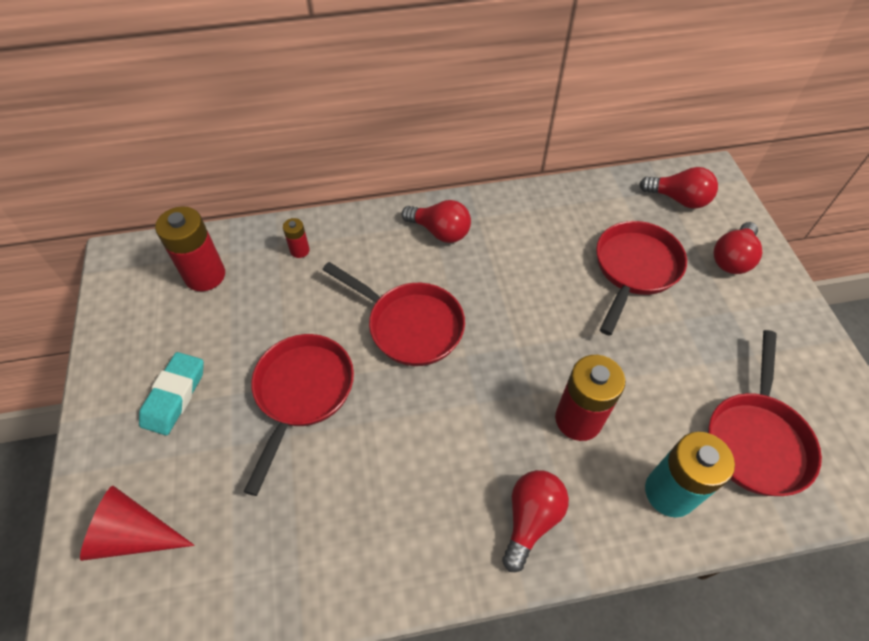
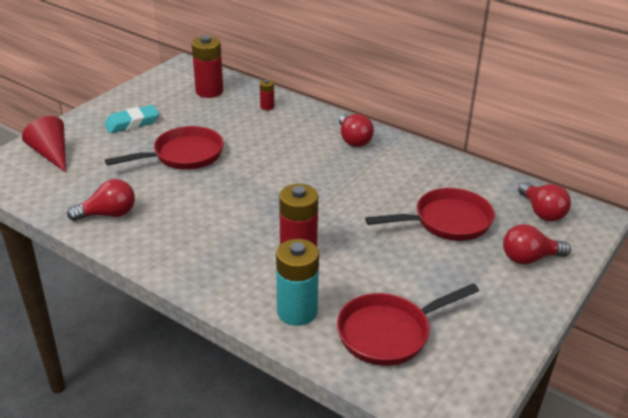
camera: 45 degrees right, 20 degrees down
(410, 325) = (273, 164): red pan -> none
(531, 519) = (209, 266): red light bulb -> red light bulb (108, 214)

